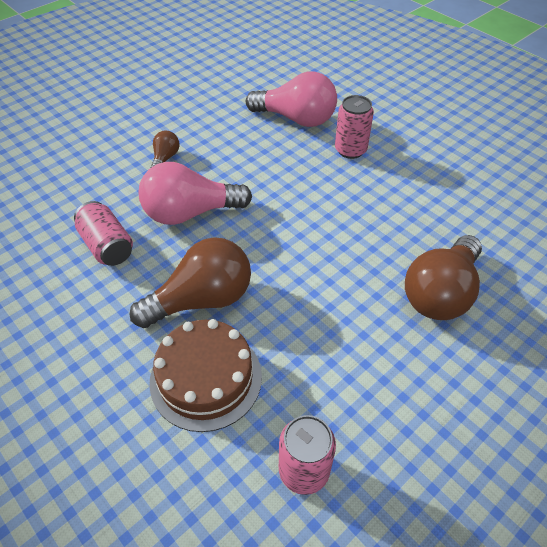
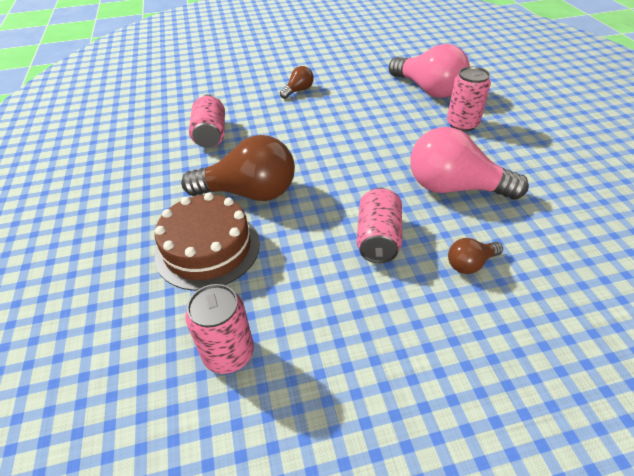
camera: 30 degrees right, 5 degrees down
(190, 213) = (288, 131): pink light bulb -> pink light bulb (454, 188)
(354, 300) = (378, 238): none -> pink can
(440, 293) = (470, 264): brown light bulb -> brown light bulb, size x0.48

